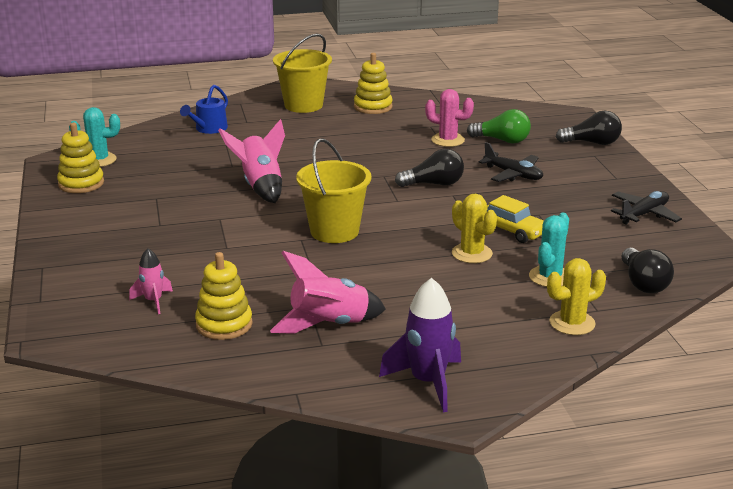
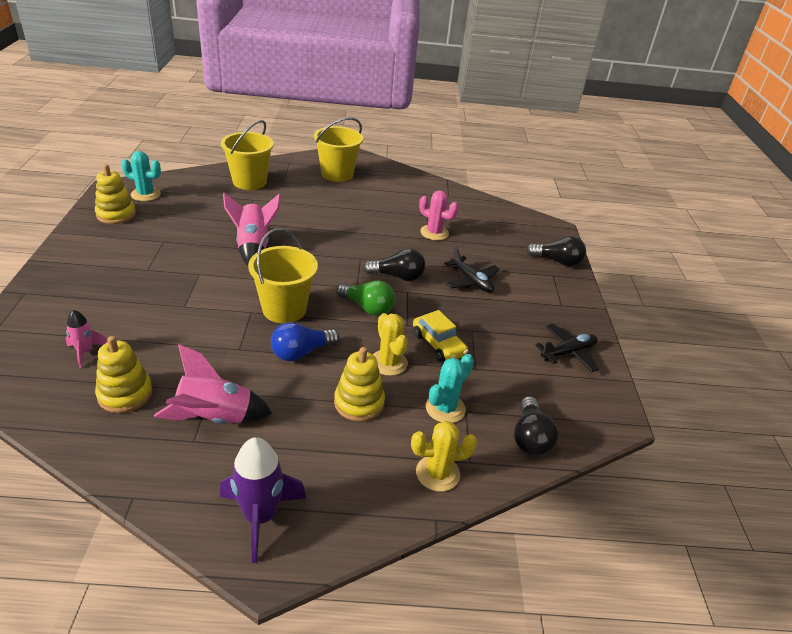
camera: 10 degrees right, 10 degrees up
(209, 129) = (249, 182): blue watering can -> yellow bucket
(373, 107) = (391, 187): yellow stacking toy -> yellow stacking toy (359, 403)
(378, 261) = (301, 352): none -> blue light bulb
(502, 140) = (480, 242): green light bulb -> green light bulb (367, 307)

